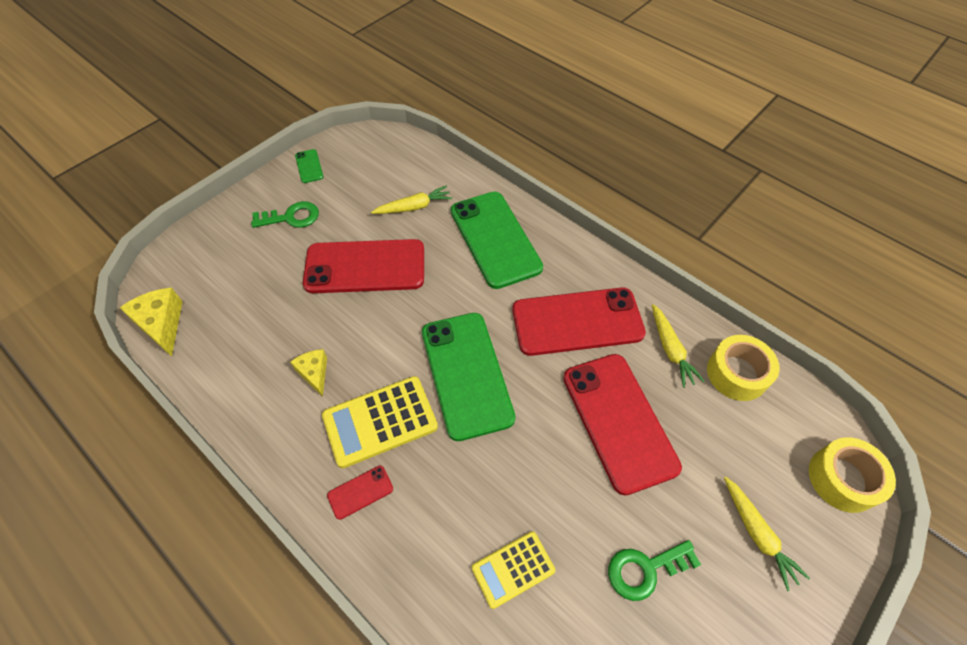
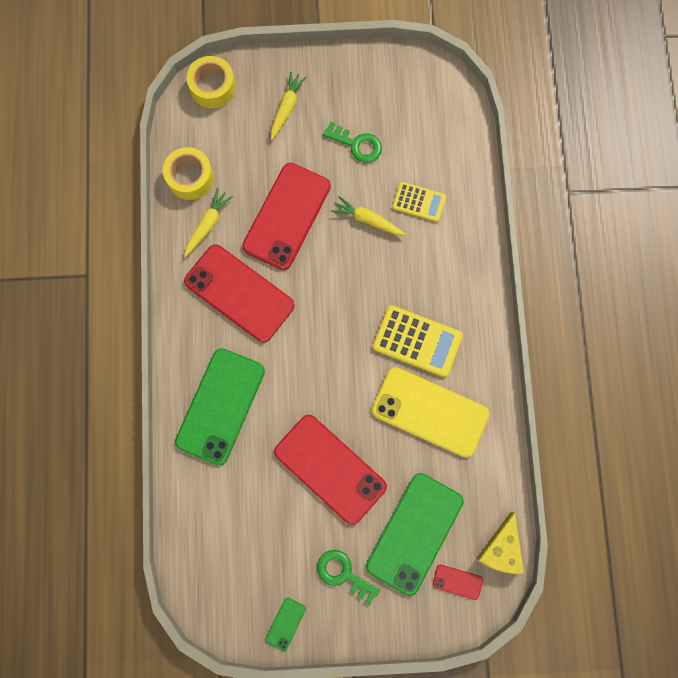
camera: 135 degrees left, 20 degrees up
(314, 373) = (430, 412): yellow cheese -> yellow phone
(360, 492) = (461, 310): red phone -> red phone (457, 581)
(414, 207) = (246, 494): yellow carrot -> yellow carrot (367, 220)
(466, 374) = (341, 323): green phone -> green phone (414, 533)

